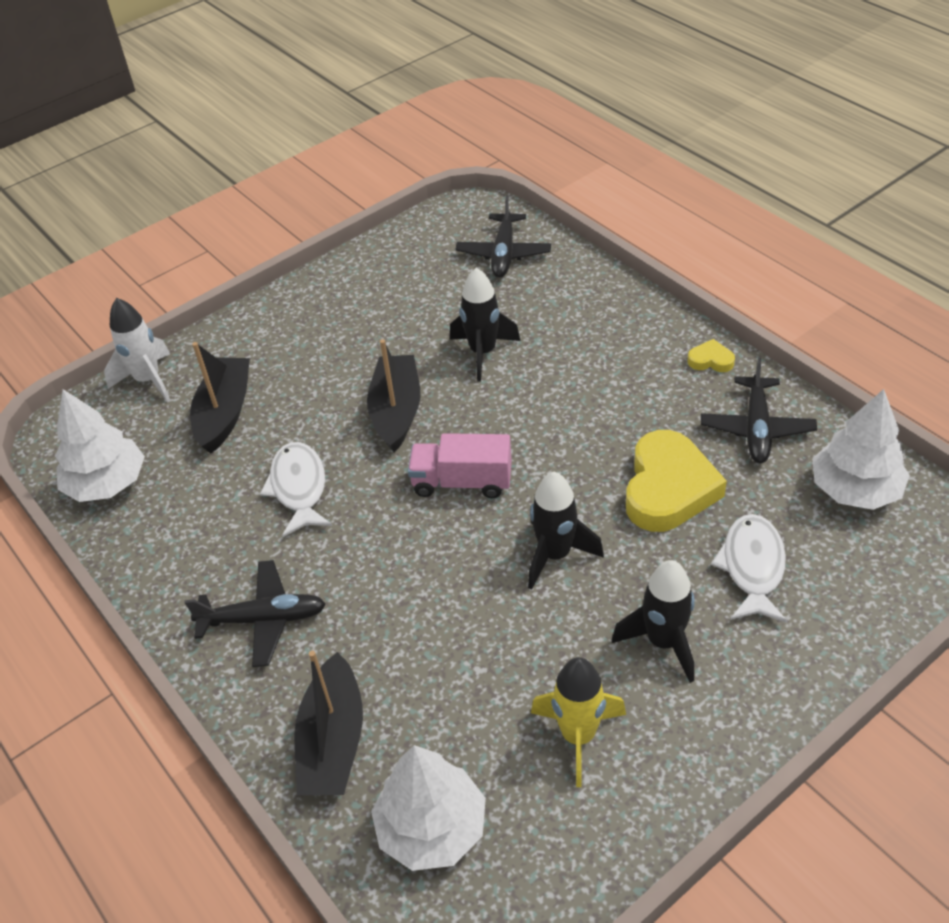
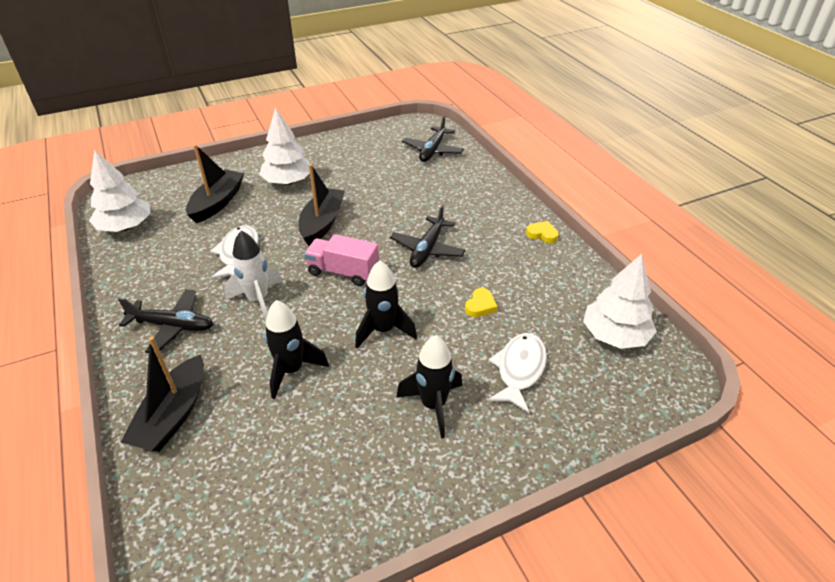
camera: 10 degrees right, 5 degrees down
(148, 380) = (183, 177): white rocket -> white rocket (258, 300)
(432, 828) = (208, 493): white tree -> white tree (288, 182)
(483, 352) = (393, 201): black rocket -> black rocket (291, 370)
(578, 736) = (343, 455): yellow rocket -> none
(668, 488) = (480, 306): yellow heart -> yellow heart, size x0.44
(756, 428) = (557, 282): black plane -> black plane (427, 249)

